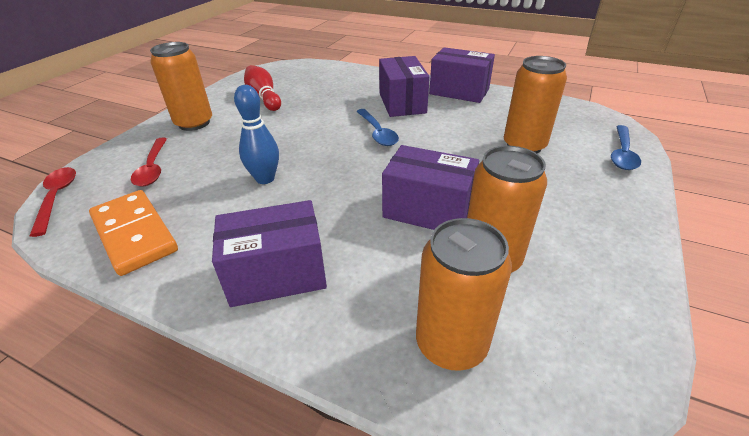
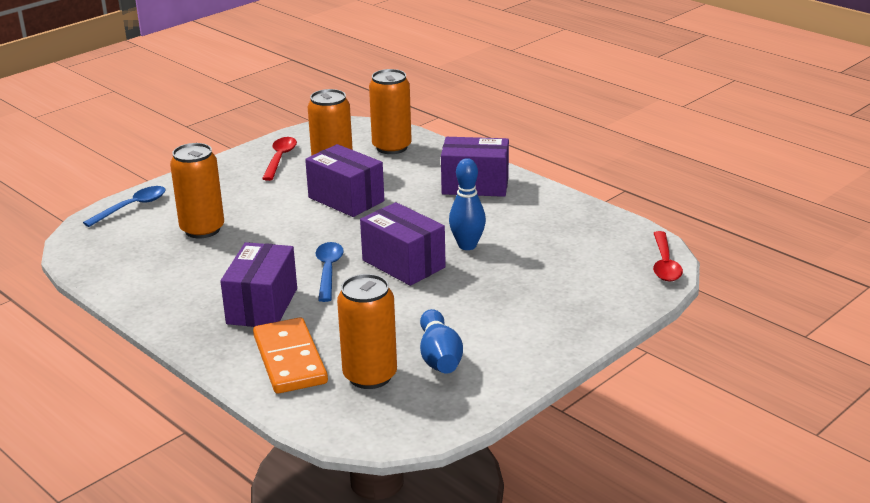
camera: 160 degrees left, 10 degrees down
(135, 234) = (580, 224): orange domino -> orange domino (289, 360)
(153, 168) = (579, 277): red spoon -> red spoon (280, 158)
(194, 123) = (540, 329): orange can -> orange can (370, 376)
(264, 98) = (439, 356): red bowling pin -> blue bowling pin
(459, 91) = (170, 309): purple box -> purple box (403, 264)

